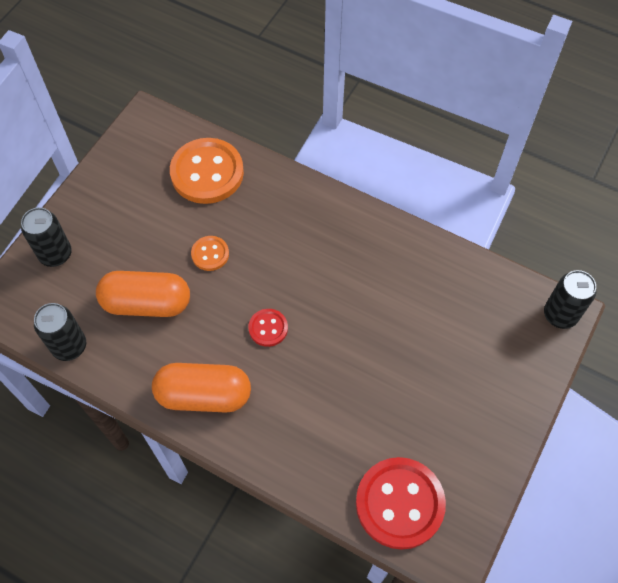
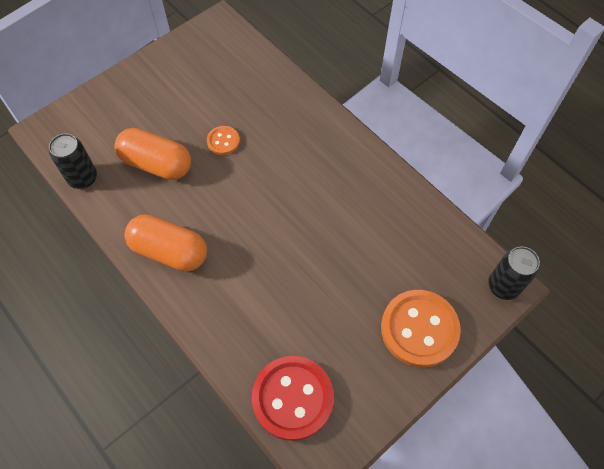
camera: 20 degrees right, 0 degrees up
(55, 254) = (104, 105): black can -> none
(207, 173) = (248, 77): orange button -> orange button (419, 329)
(268, 328) = (244, 215): red button -> none

